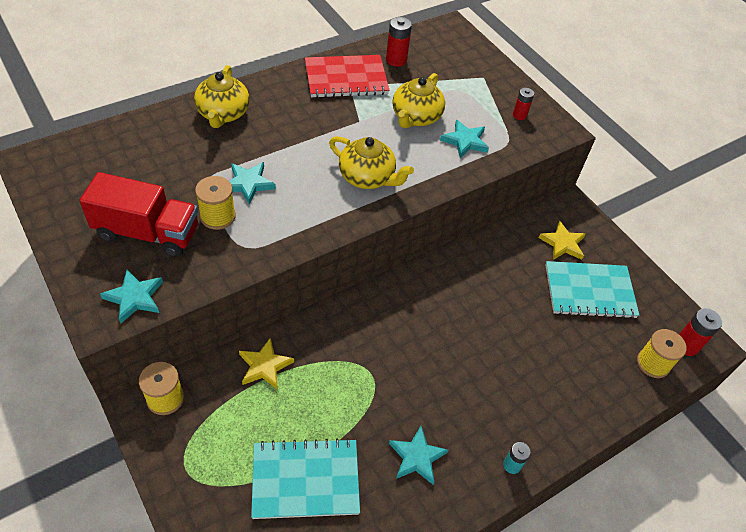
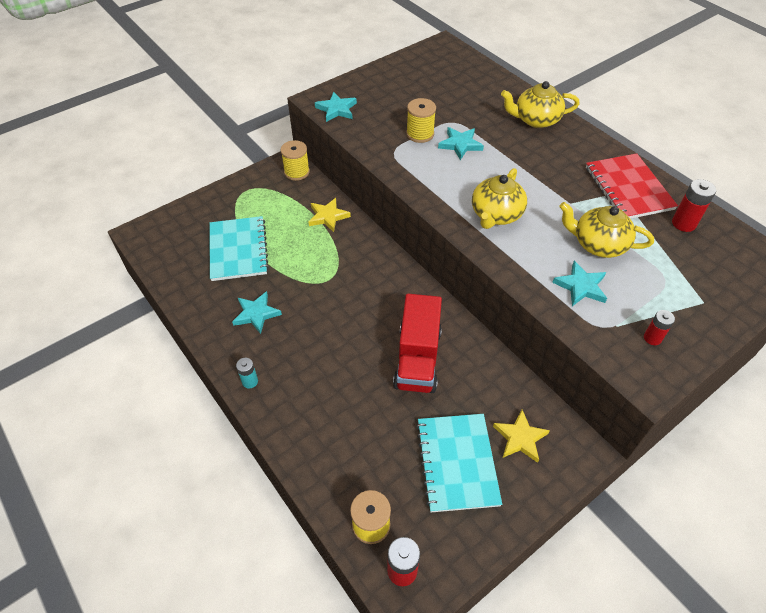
camera: 90 degrees right, 0 degrees up
(147, 233) = (394, 104): red truck -> red truck (417, 358)

